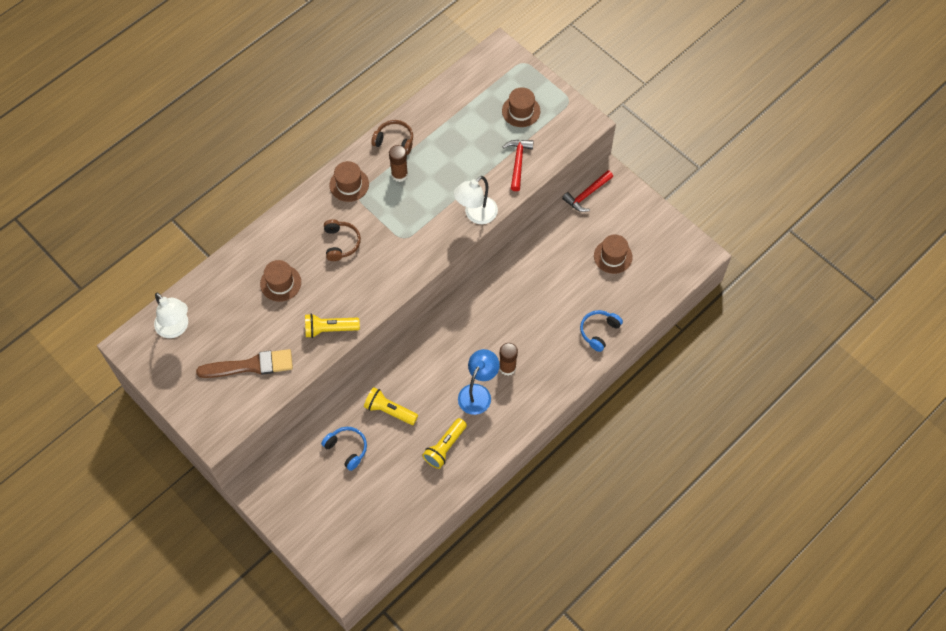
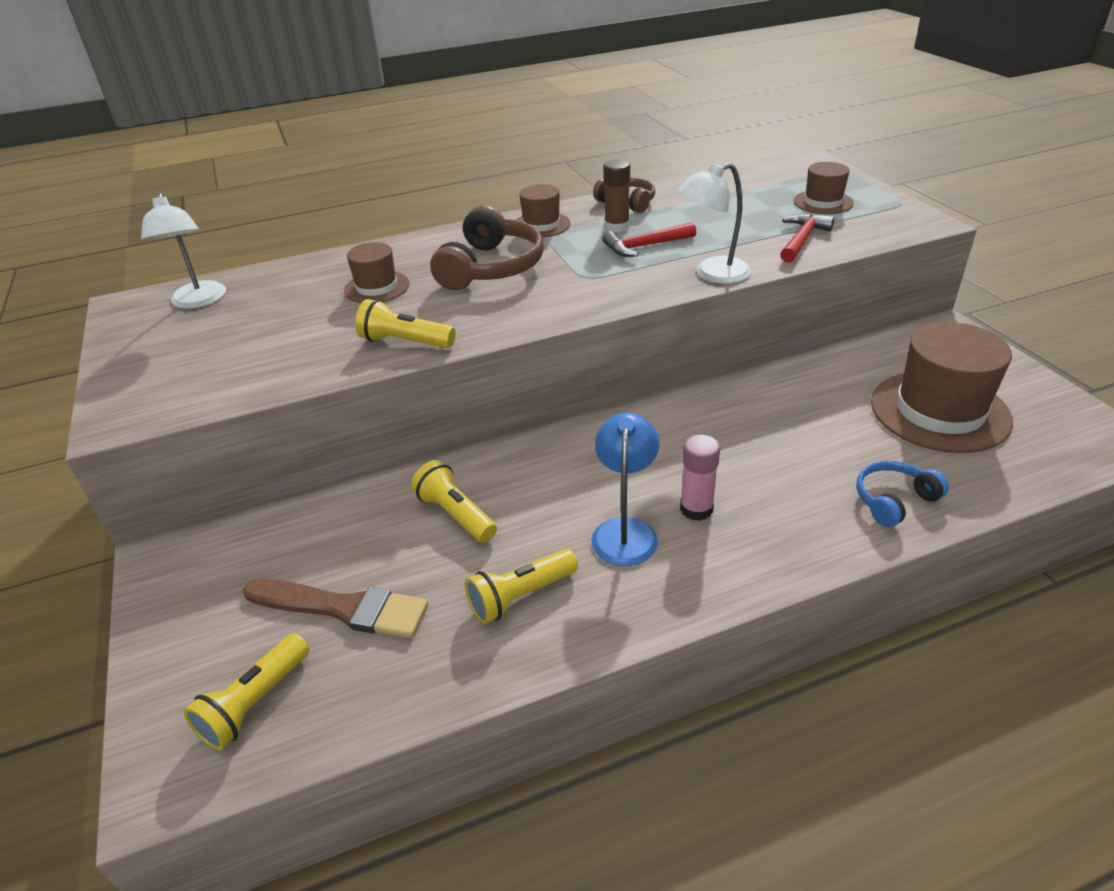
camera: 25 degrees right, 25 degrees down
(250, 366) = (254, 355): brown brush -> brown brush (343, 608)
(341, 243) = (491, 267): brown headphones -> brown headphones, size x1.72
(347, 448) = (349, 547): blue headphones -> none
(357, 539) = (254, 703): none -> yellow flashlight
(478, 393) = (625, 531): blue lamp -> blue lamp turned 45 degrees counterclockwise
(507, 367) = (696, 509): brown glue stick -> pink glue stick
(587, 194) = (905, 339): red hammer -> red hammer (645, 246)
(613, 256) = (939, 411): brown hat -> brown hat, size x1.89

